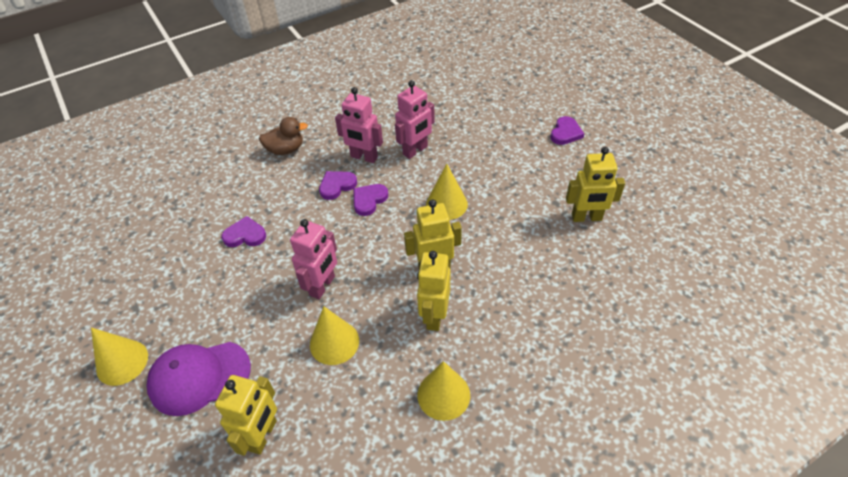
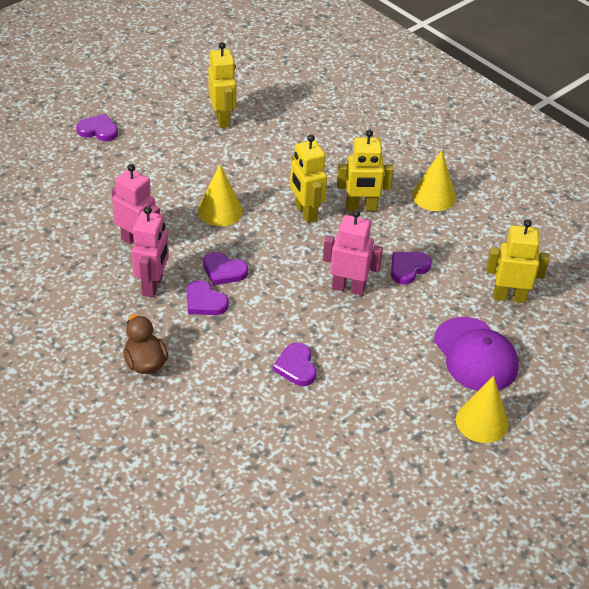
camera: 105 degrees left, 5 degrees down
(334, 342) = (408, 268): yellow cone -> purple heart

